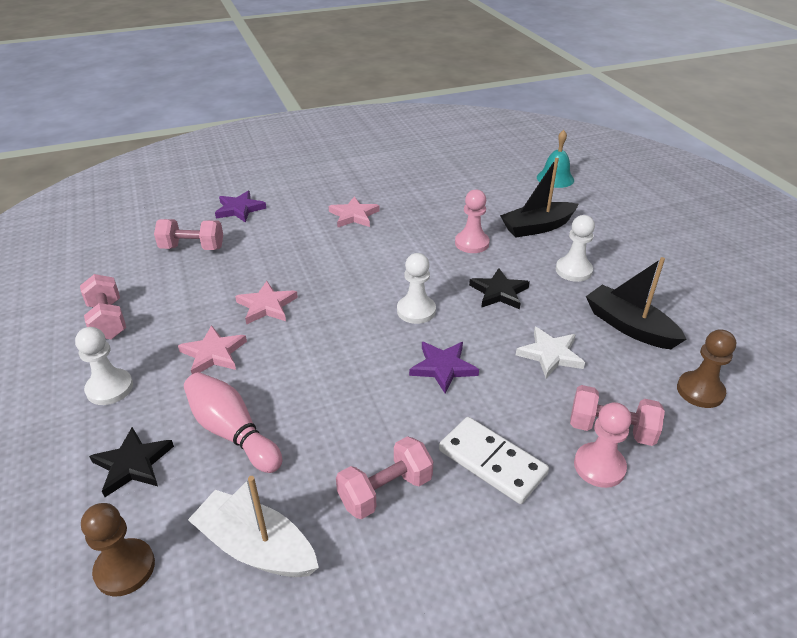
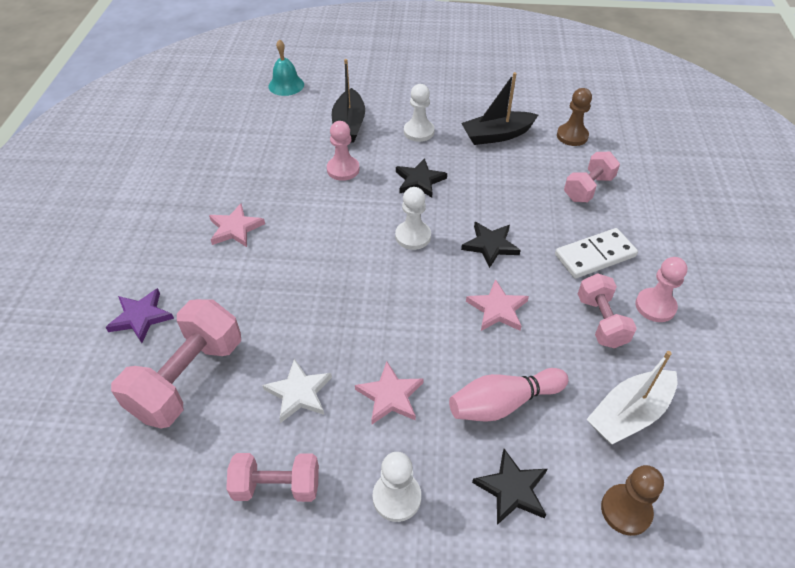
camera: 65 degrees left, 10 degrees up
(192, 248) = (188, 378): pink dumbbell -> pink dumbbell, size x1.63
(266, 306) = (341, 337): pink star -> pink star (497, 309)
(443, 368) = (490, 245): purple star -> black star
(550, 354) = (505, 184): white star -> white star (299, 393)
(599, 466) = (616, 208): pink pawn -> pink pawn (655, 306)

